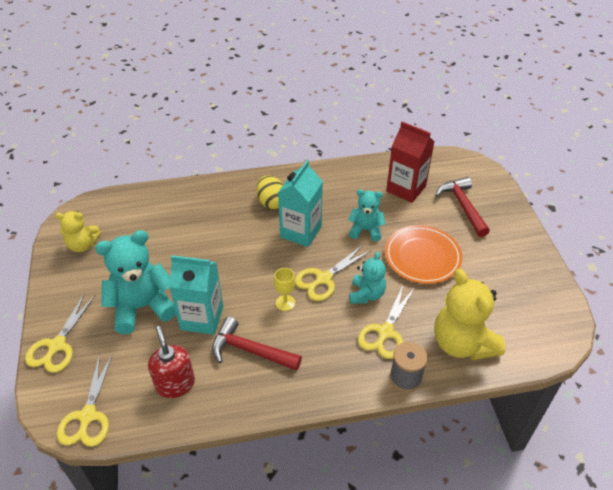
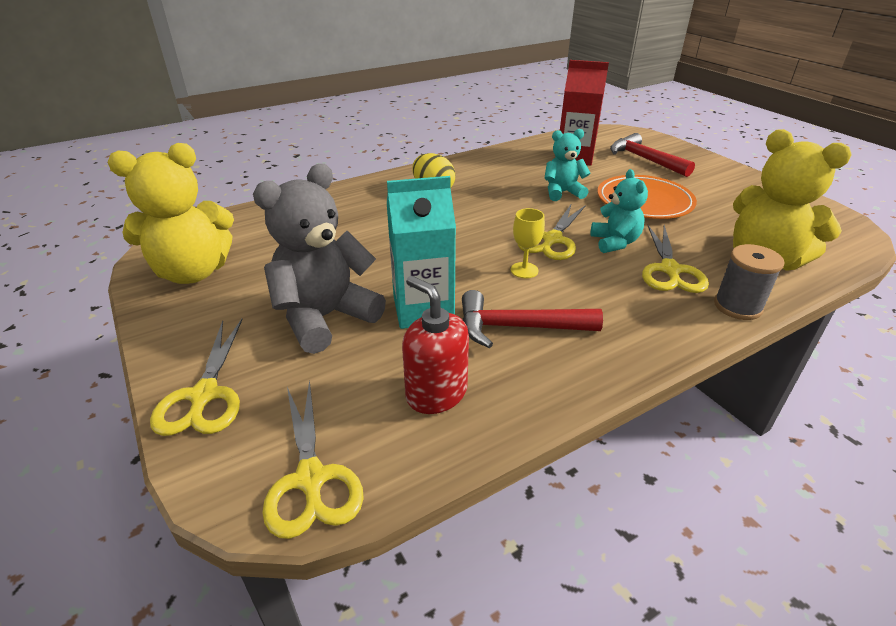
camera: 20 degrees left, 10 degrees down
(82, 245) = (193, 272): yellow teddy bear -> yellow teddy bear, size x1.73
(142, 307) = (325, 317): turquoise teddy bear -> grey teddy bear
(301, 232) = (489, 207): turquoise carton -> none

